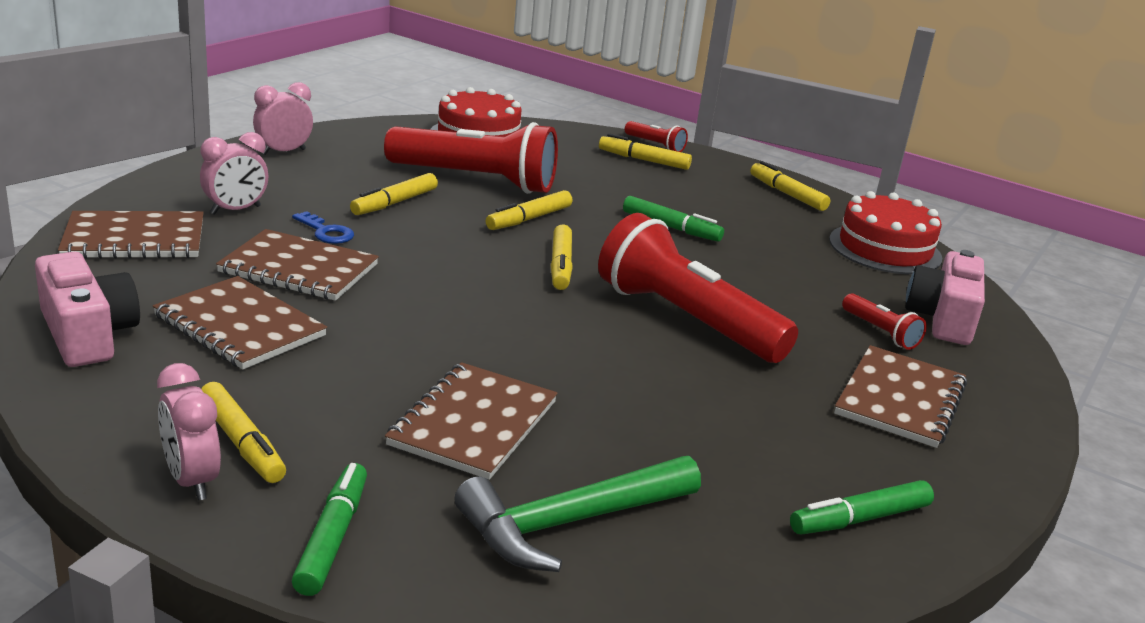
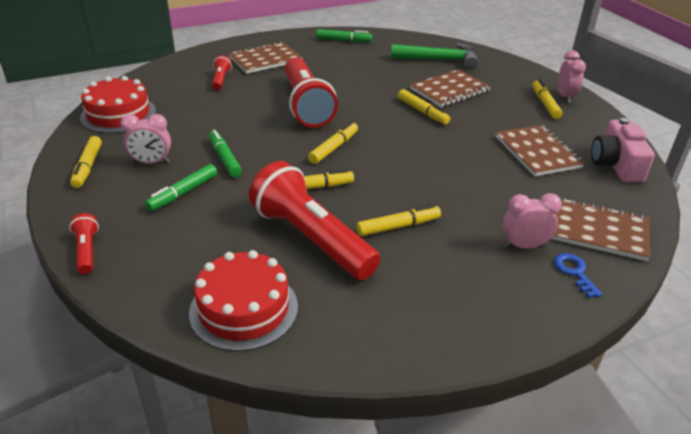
camera: 145 degrees left, 10 degrees up
(283, 152) = (461, 326): pink clock -> pink clock (151, 162)
(299, 269) = (494, 181): brown notebook -> none
(326, 232) = (464, 208): blue key -> blue key (574, 272)
(332, 538) = (520, 73): green marker -> green marker (183, 193)
(644, 160) = (133, 231): yellow marker -> yellow marker (422, 112)
(942, 319) = (177, 78): pink camera -> none

